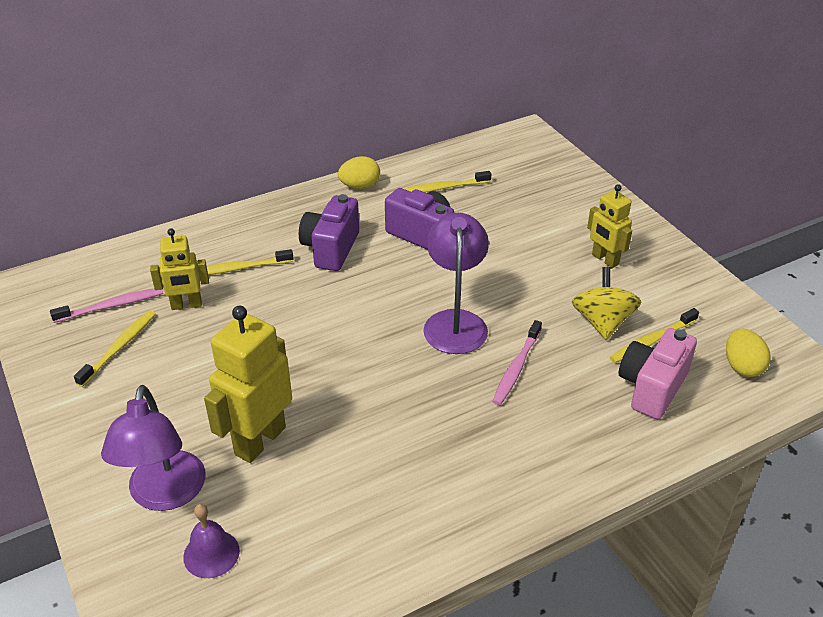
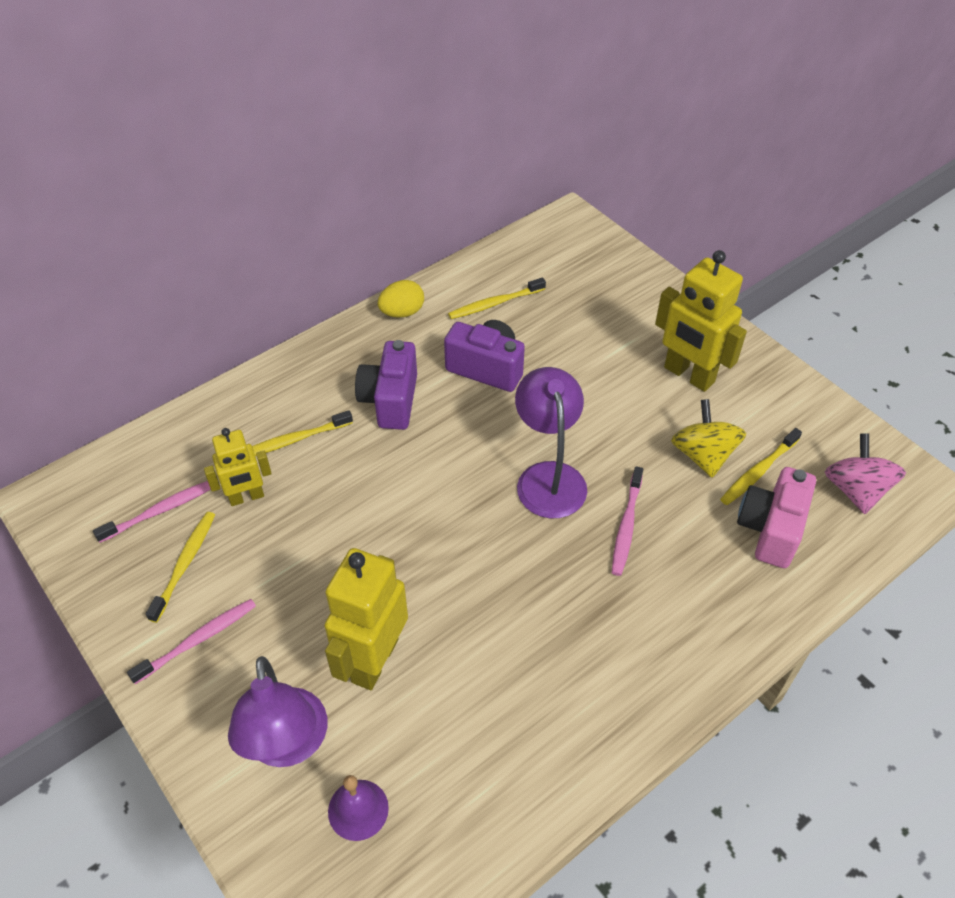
camera: 10 degrees left, 10 degrees up
(113, 404) = (198, 640): none -> pink toothbrush
(605, 259) = (688, 375): yellow robot -> yellow robot, size x1.63
(742, 366) = (855, 490): yellow egg -> pink spinning top

